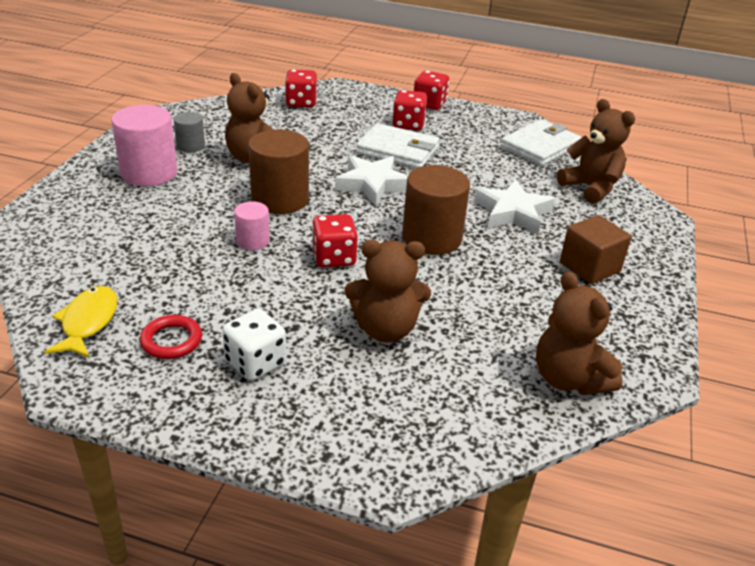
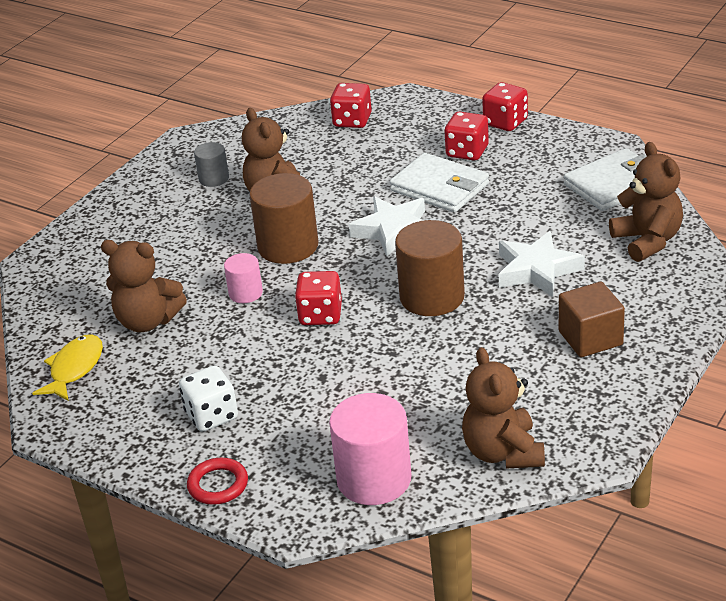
camera: 20 degrees right, 0 degrees up
(149, 173) = (163, 211): pink cylinder -> pink cylinder (374, 479)
(171, 341) = (143, 390): red ring -> red ring (218, 485)
(385, 329) = (343, 392): brown teddy bear -> brown teddy bear (147, 321)

